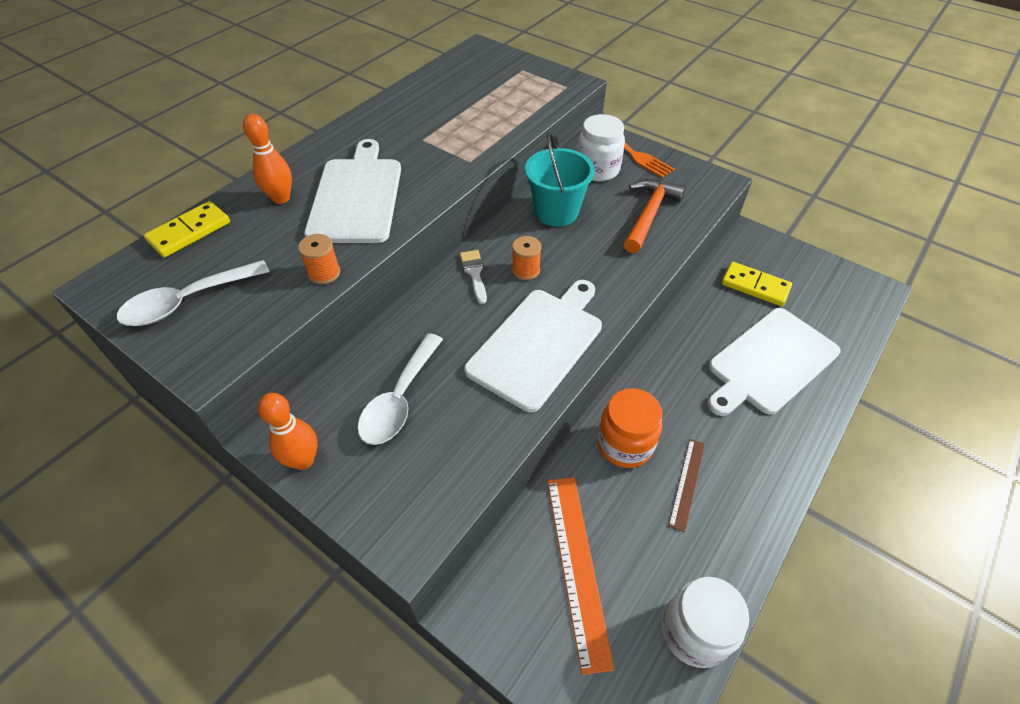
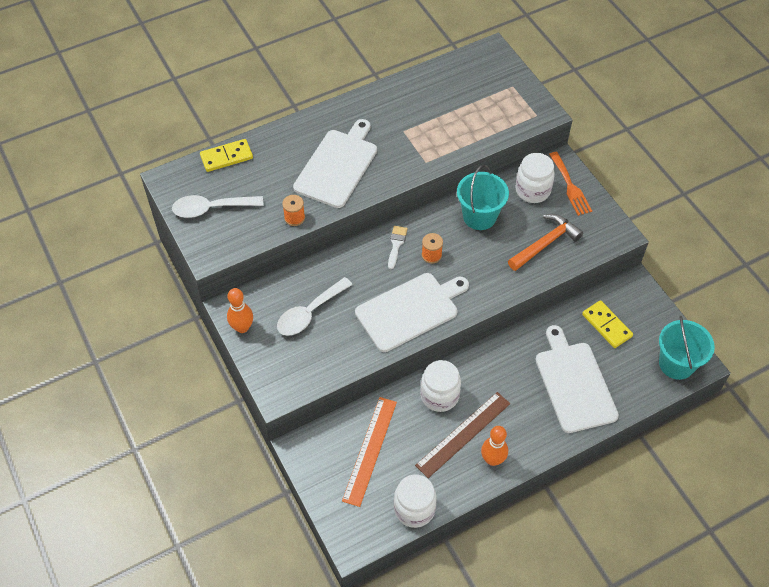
camera: 25 degrees right, 5 degrees up
(281, 198) = (290, 150): orange bowling pin -> orange bowling pin (492, 459)
(624, 444) = (439, 396): orange jar -> white jar
(687, 483) = (463, 434): brown ruler -> brown ruler, size x1.73
(770, 362) = (574, 383): white cutting board -> white cutting board turned 90 degrees clockwise
(855, 298) = (676, 364): none -> turquoise bucket

